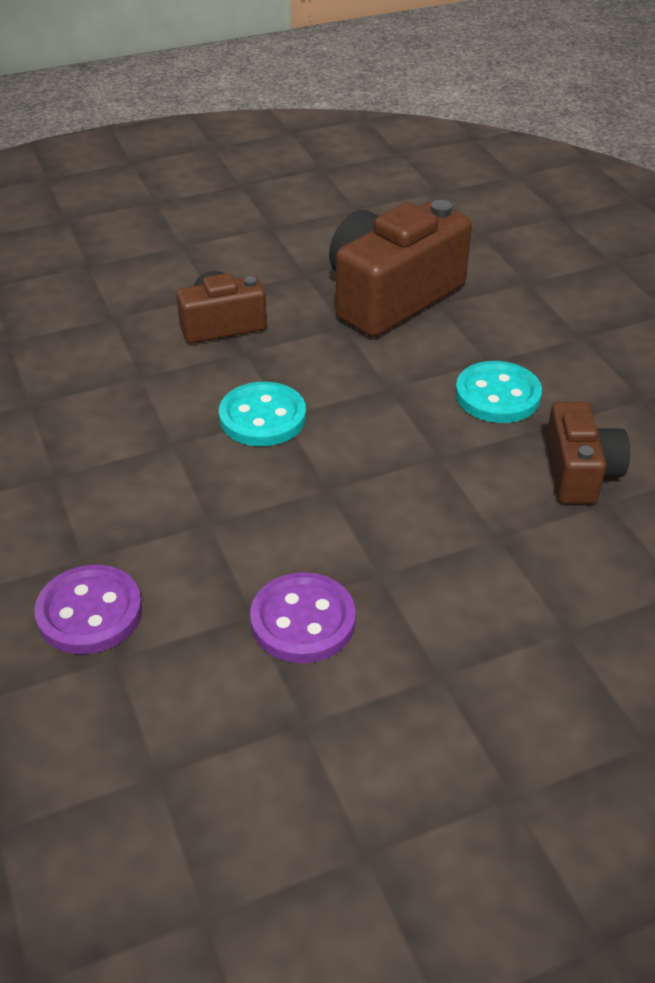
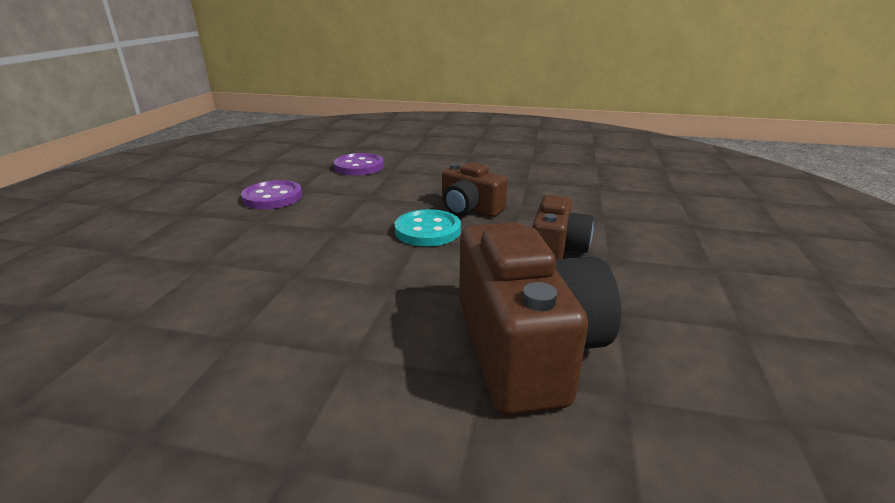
camera: 125 degrees right, 15 degrees down
(497, 395) = (303, 333): turquoise button -> none
(579, 472) = (169, 324): brown camera -> brown camera (470, 209)

